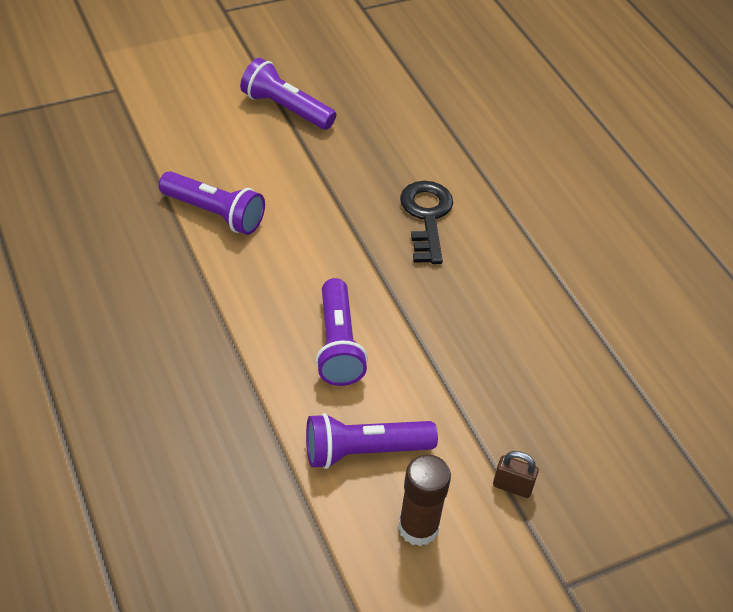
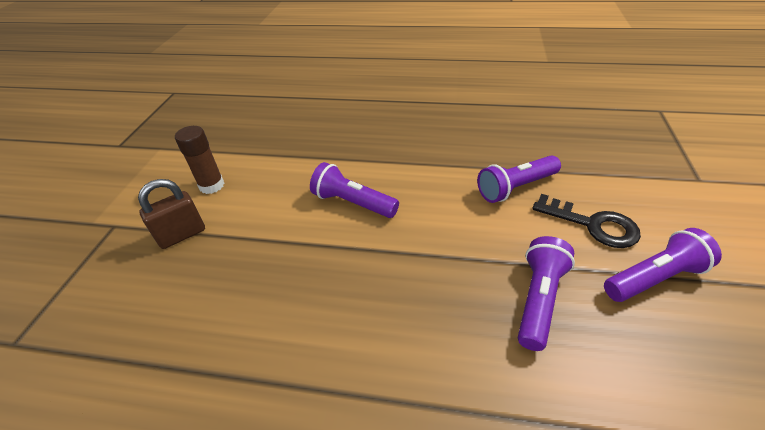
camera: 130 degrees right, 5 degrees down
(364, 451) = (273, 184): purple flashlight -> purple flashlight (538, 299)
(427, 216) = (442, 317): black key -> black key (593, 225)
(512, 486) = (182, 235): brown padlock -> brown padlock, size x1.65

